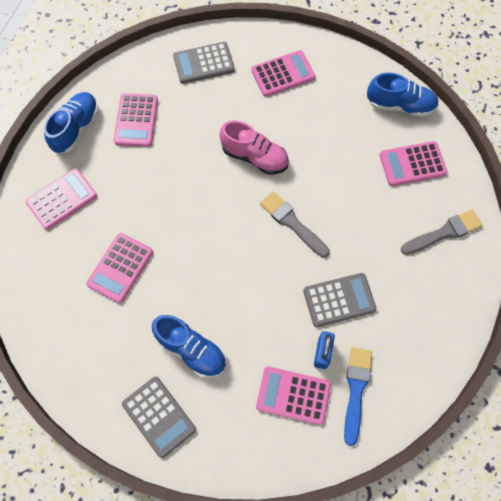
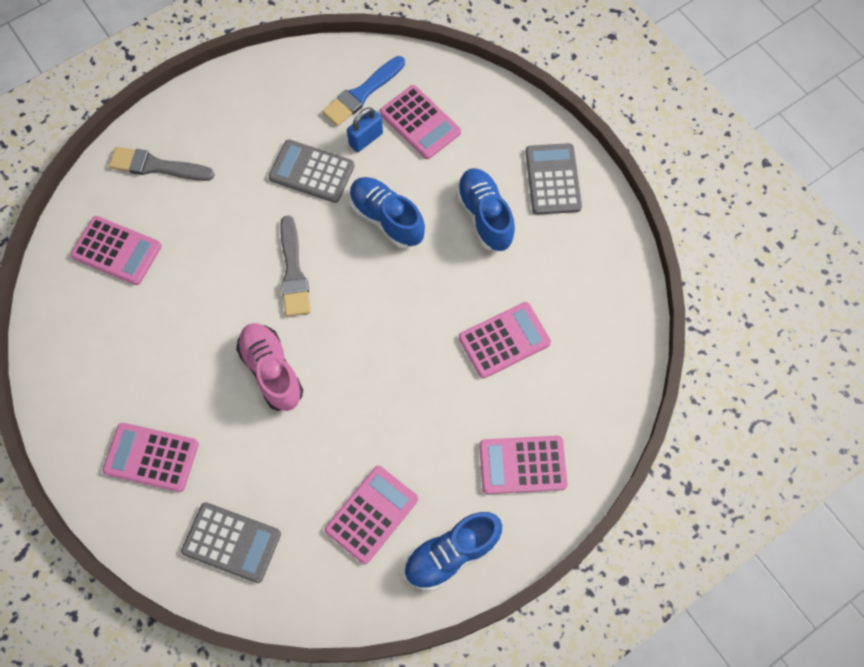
camera: 145 degrees left, 0 degrees up
(400, 105) = (62, 324): blue shoe -> blue shoe (387, 218)

